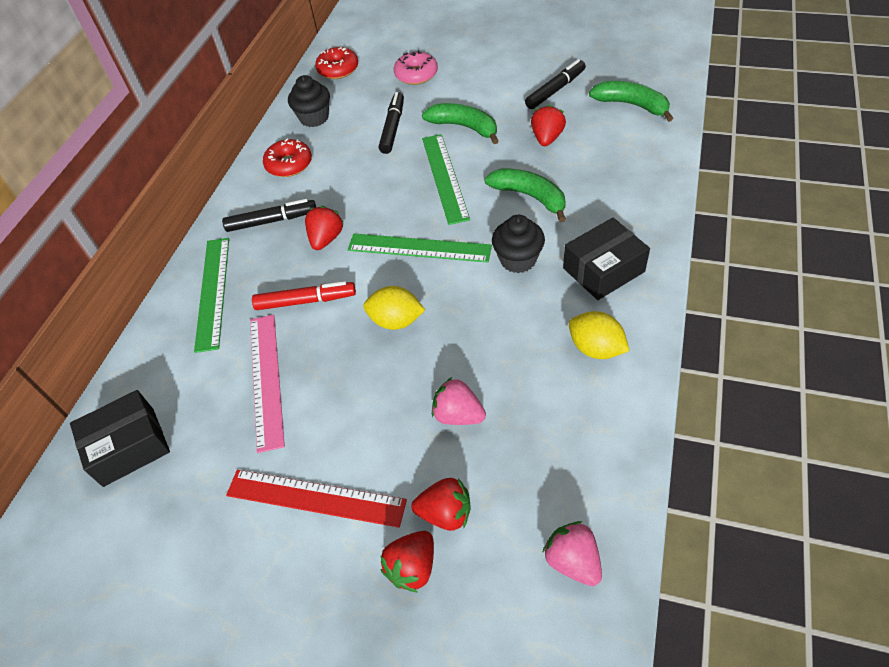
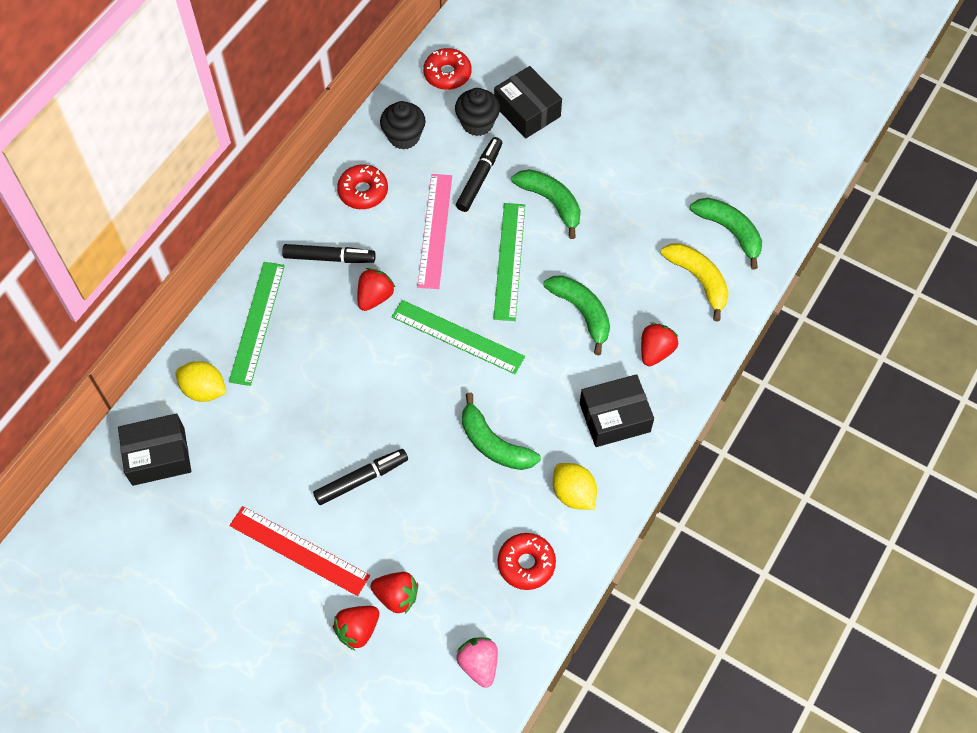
camera: 10 degrees right, 10 degrees up
(266, 379) = (285, 430): pink ruler -> pink ruler (435, 230)
(305, 301) = (338, 360): red marker -> none
(396, 321) = (412, 408): yellow lemon -> yellow lemon (204, 390)
(416, 74) = (527, 111): pink donut -> black box
(458, 415) = (435, 516): pink strawberry -> none
(493, 328) = (494, 444): none -> green banana
(518, 260) = (543, 380): black cupcake -> black cupcake (477, 123)
(547, 138) = (627, 246): red strawberry -> red strawberry (655, 351)
(555, 90) = (662, 184): black marker -> black marker (361, 479)
(578, 432) = (526, 564): none -> red donut
(624, 144) = (698, 280): none -> yellow banana

